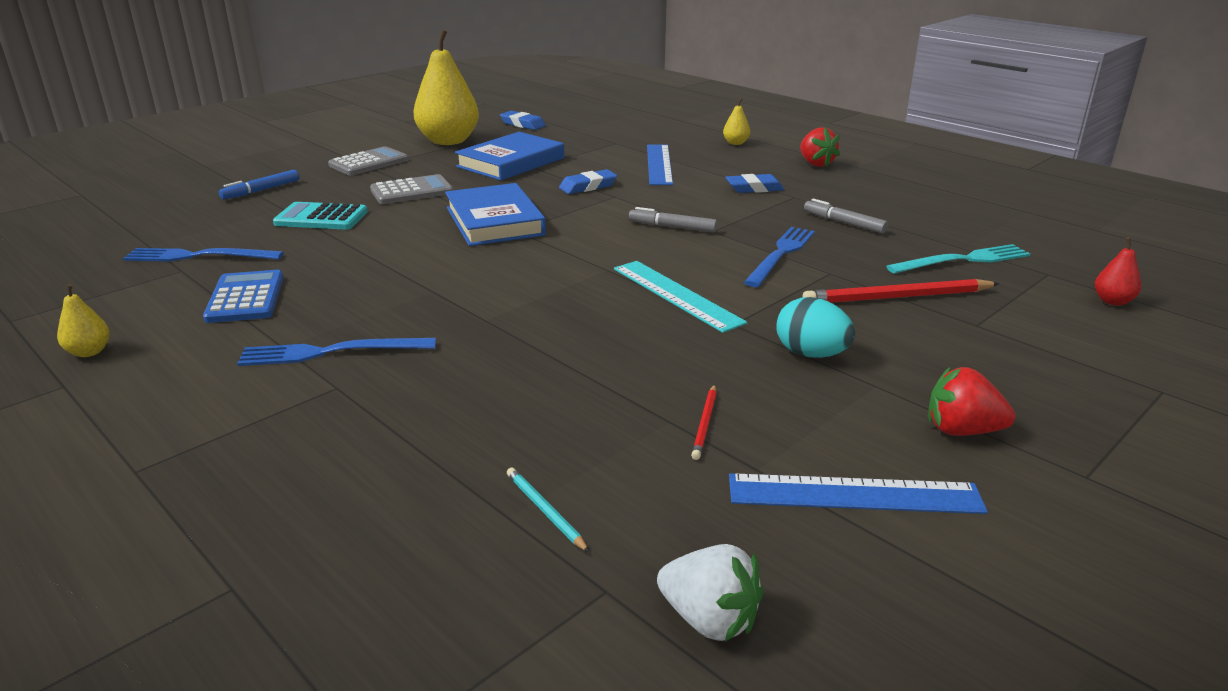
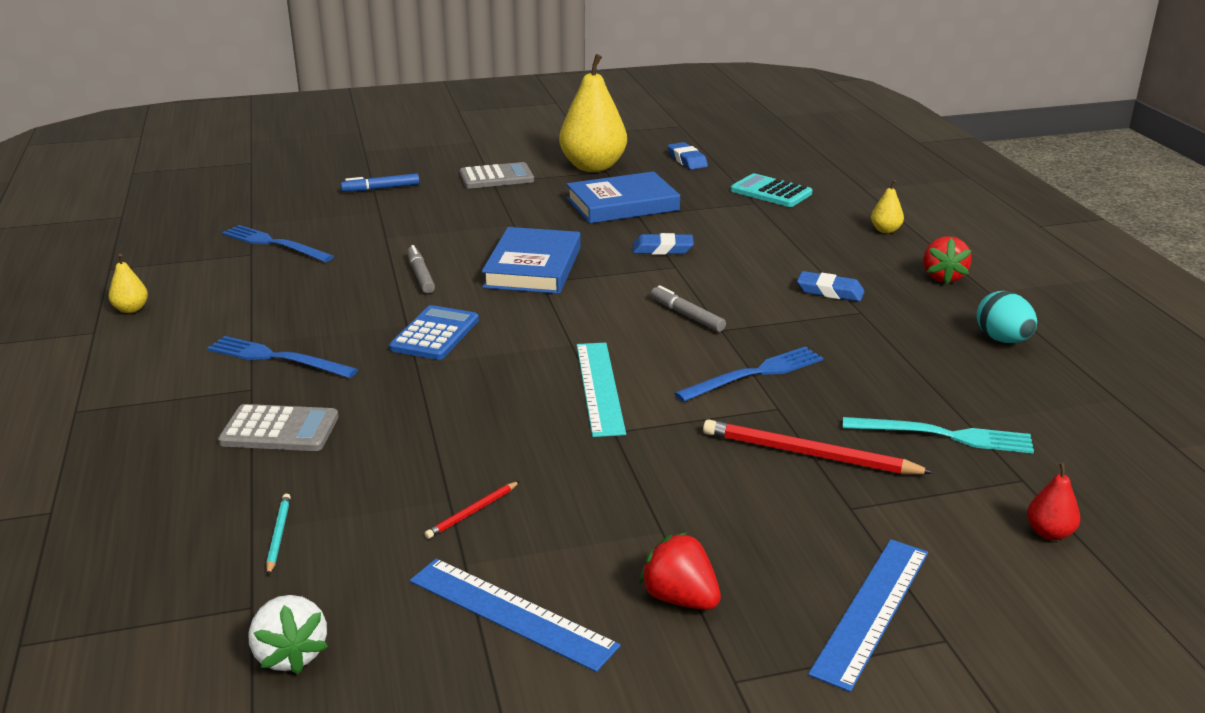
camera: 30 degrees right, 0 degrees up
(245, 298) = (268, 292): blue calculator -> blue calculator (435, 334)
(321, 218) = (398, 228): turquoise calculator -> turquoise calculator (771, 192)
(412, 191) = (499, 217): grey calculator -> grey calculator (279, 430)
(659, 164) = (766, 239): blue ruler -> blue ruler (871, 610)
(811, 354) = (643, 483): turquoise egg -> turquoise egg (1002, 340)
(844, 223) = (872, 357): grey marker -> grey marker (420, 275)

